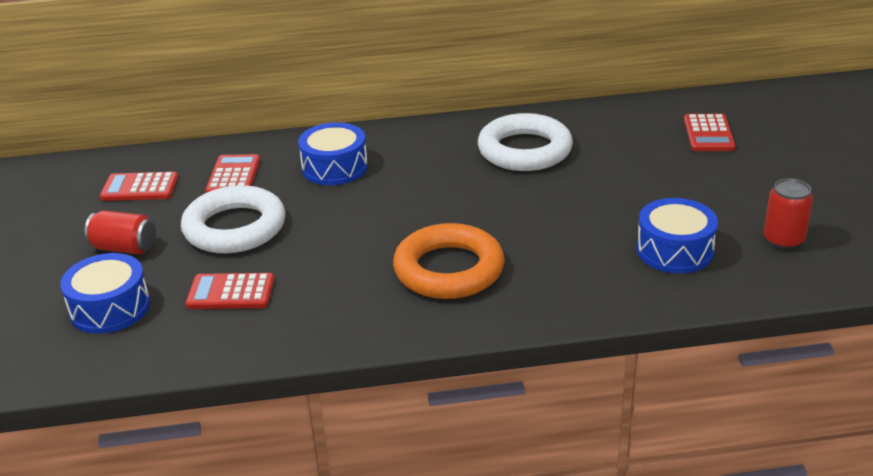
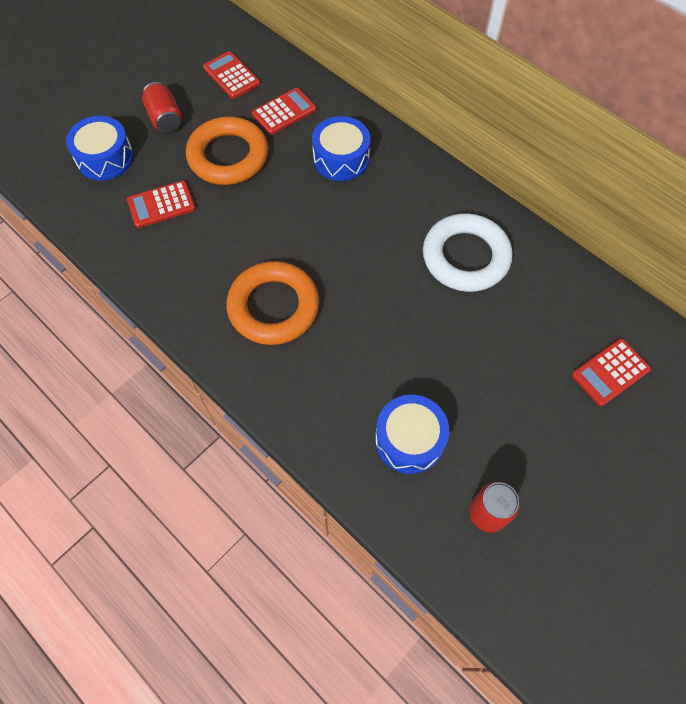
camera: 50 degrees right, 30 degrees up
(231, 292) = (161, 205): red calculator -> red calculator turned 75 degrees counterclockwise
(235, 228) = (228, 156): white ring -> orange ring

